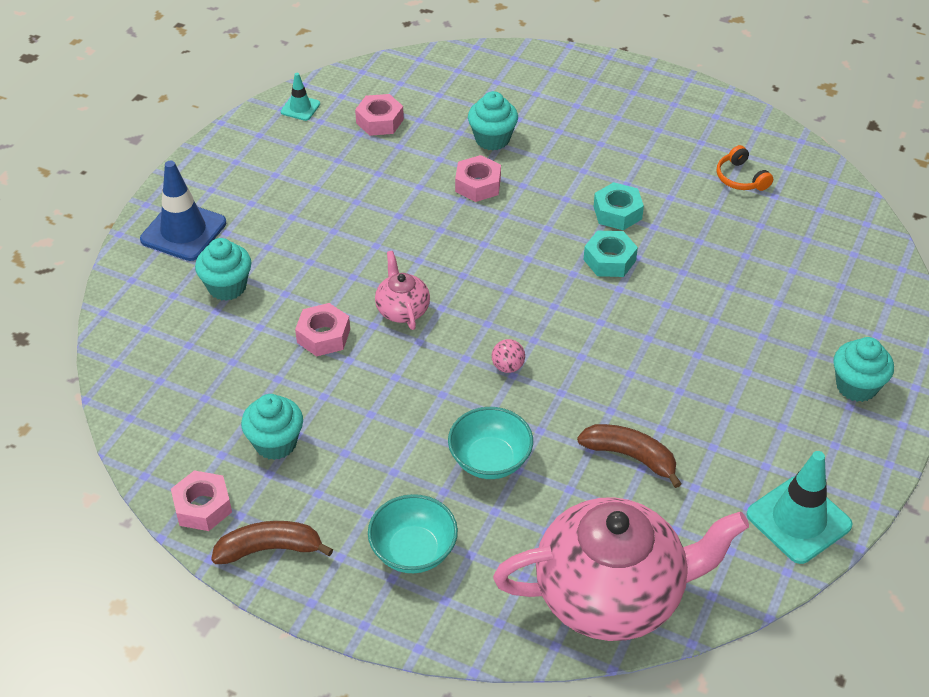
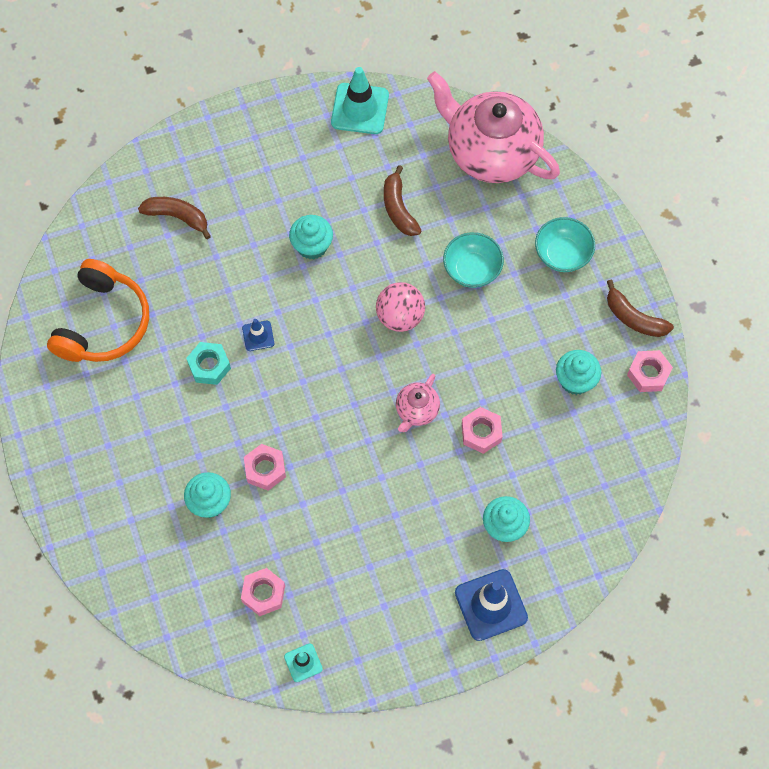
camera: 135 degrees left, 20 degrees up
(508, 367) = (400, 317): pink ball -> pink ball, size x1.92
(609, 260) = (258, 336): turquoise nut -> blue traffic cone
(741, 178) = (103, 323): orange headphones -> orange headphones, size x2.20
(806, 289) = (177, 217): none -> brown banana
(856, 386) = (235, 143): turquoise cupcake -> turquoise cupcake (312, 246)

